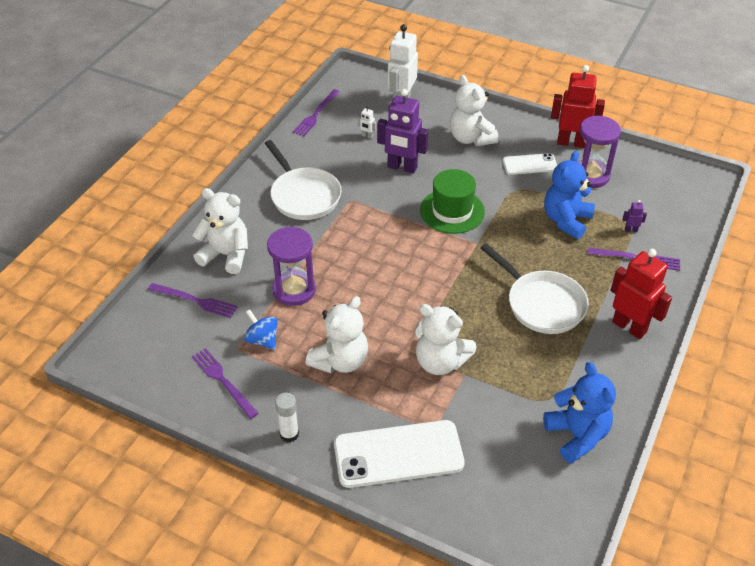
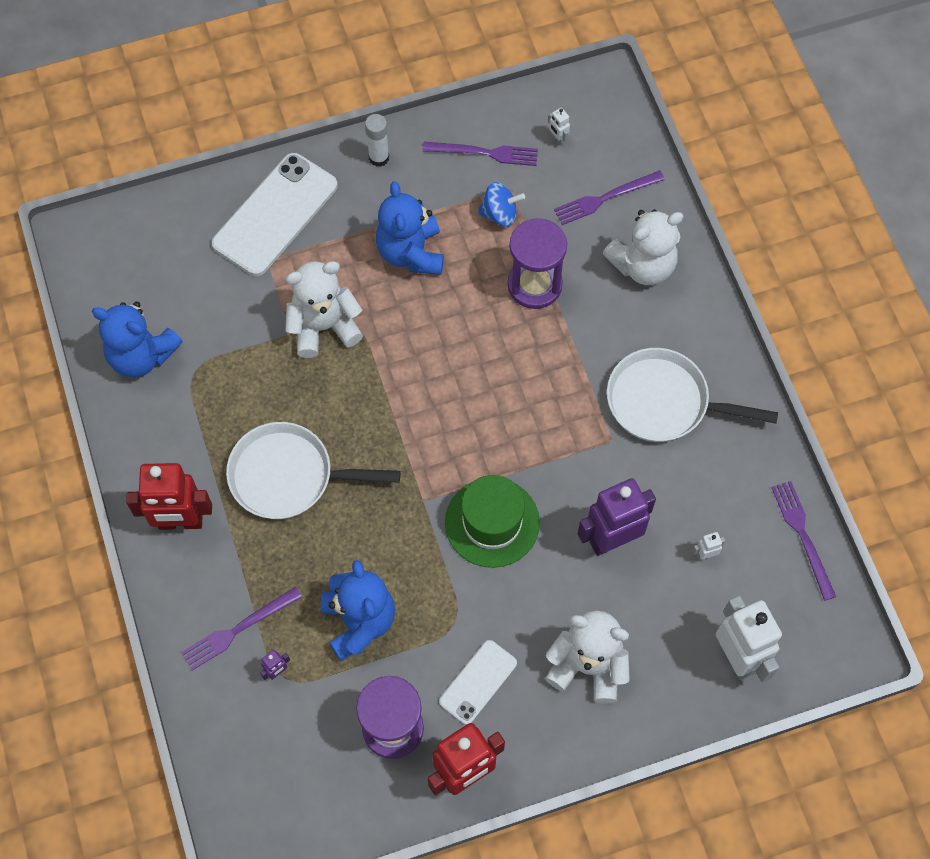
camera: 135 degrees right, 20 degrees up
(172, 353) = (558, 139): none -> white robot
(340, 361) = (411, 253): white teddy bear -> blue teddy bear

